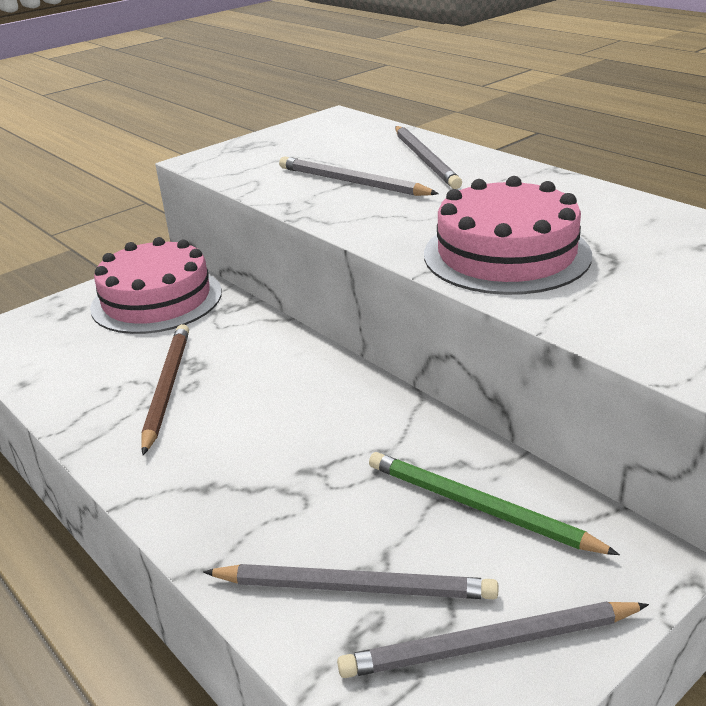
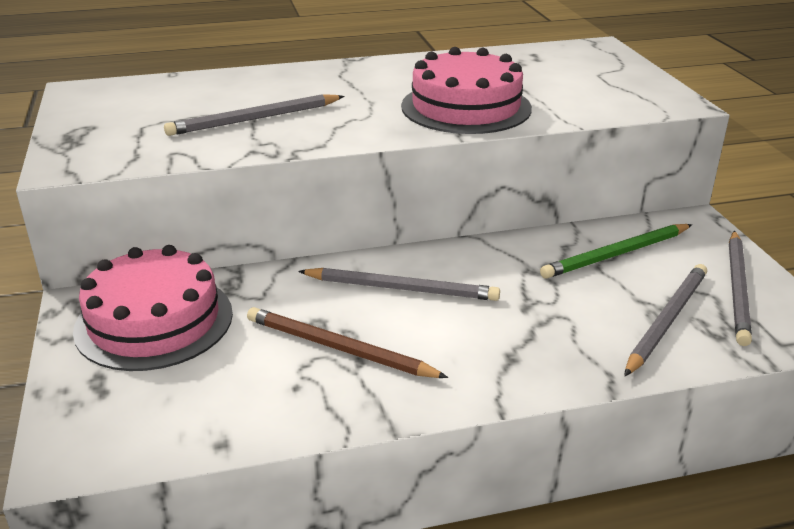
camera: 65 degrees left, 0 degrees up
(425, 160) = (257, 86): grey pencil -> grey pencil (401, 288)

